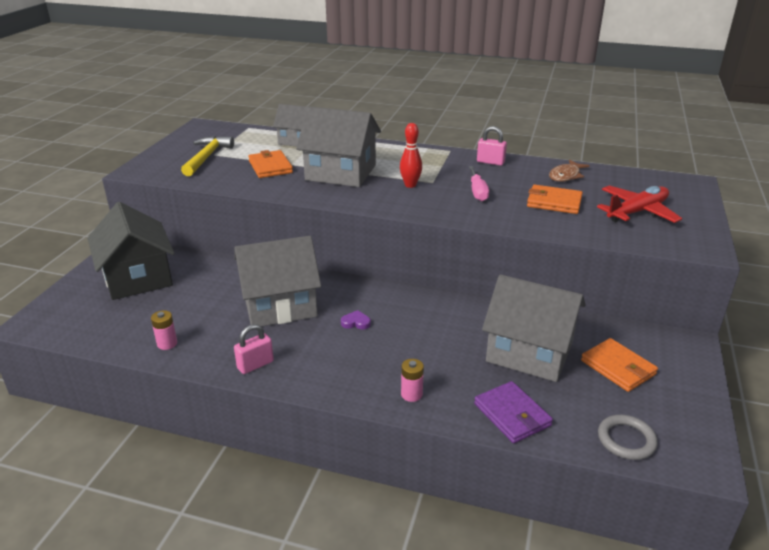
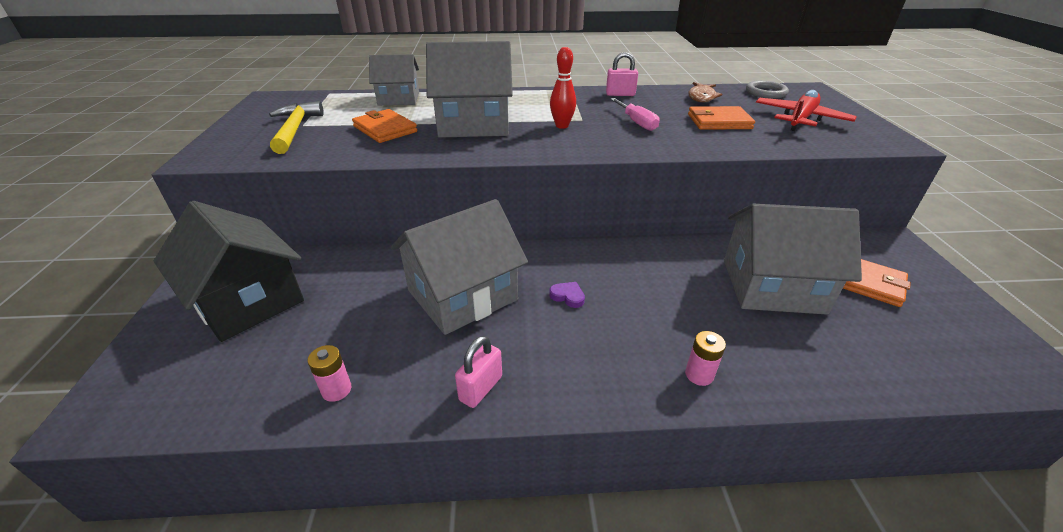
camera: 20 degrees left, 5 degrees up
(356, 322) = (568, 296): purple heart -> purple heart turned 45 degrees clockwise
(512, 415) = (823, 369): purple wallet -> none
(626, 440) = (954, 365): grey ring -> grey ring (765, 92)

